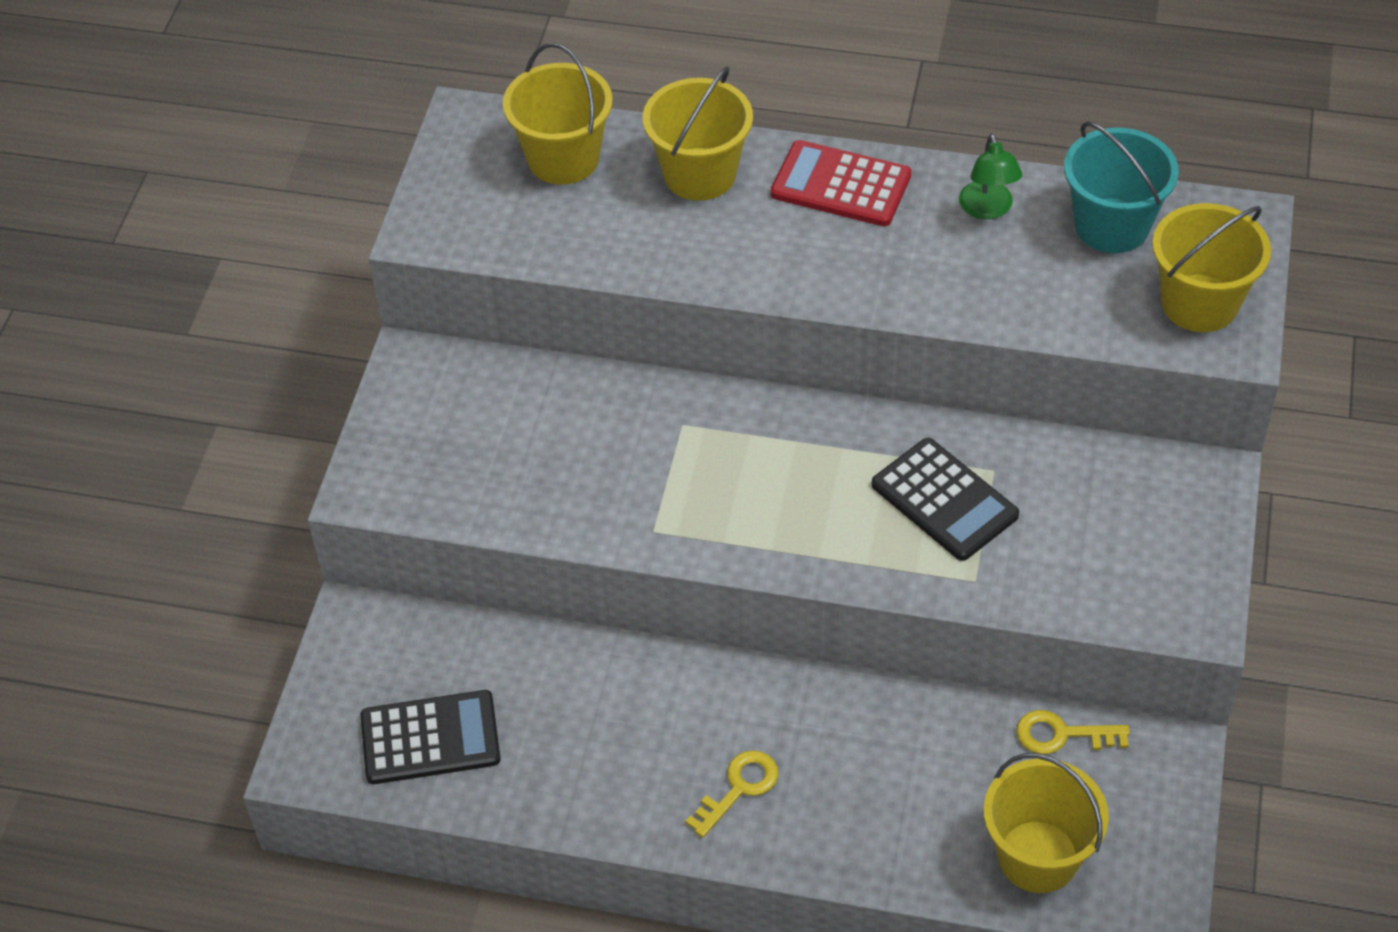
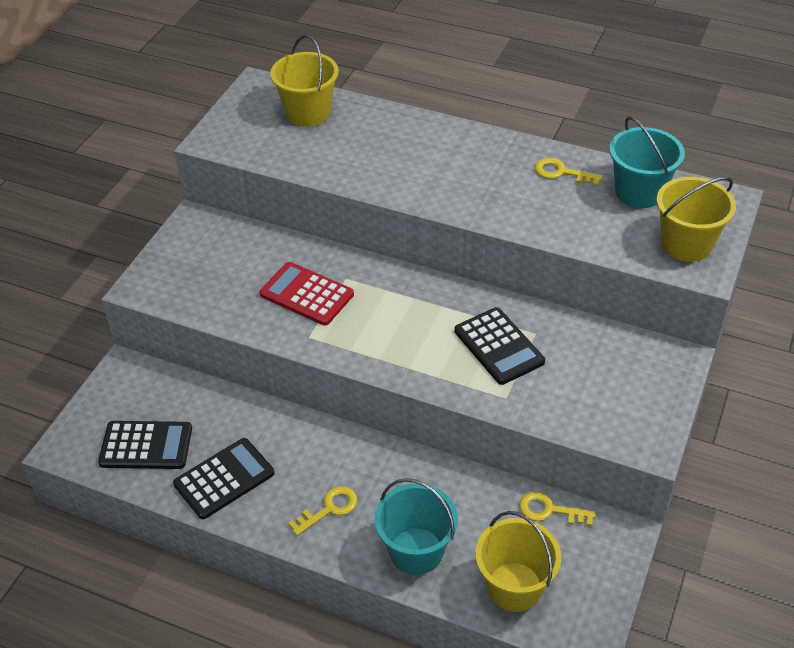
camera: 10 degrees right, 5 degrees down
(567, 770) = (224, 479): none -> black calculator
(699, 174) = (387, 131): yellow bucket -> none
(841, 185) = (473, 147): red calculator -> red calculator (307, 294)
(884, 829) = (416, 551): none -> turquoise bucket
(988, 209) = (561, 172): green lamp -> yellow key

